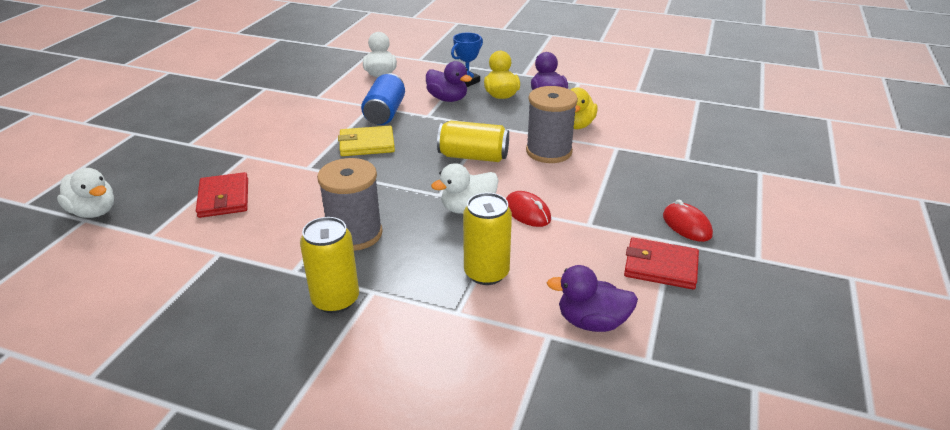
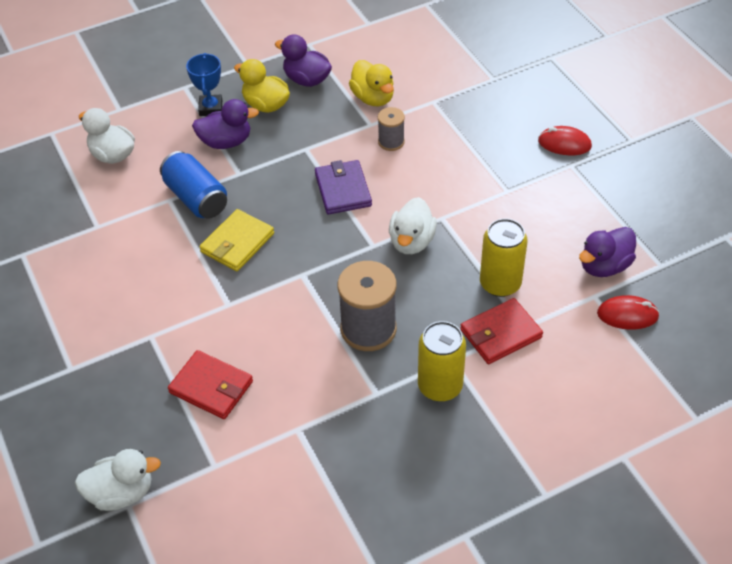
camera: 45 degrees left, 15 degrees up
(473, 156) = (343, 190): yellow can -> purple wallet
(527, 212) = (455, 212): red mouse -> red mouse (627, 315)
(549, 151) = (391, 142): grey spool -> grey spool, size x0.54
(660, 266) = (589, 191): red wallet -> red wallet (500, 334)

